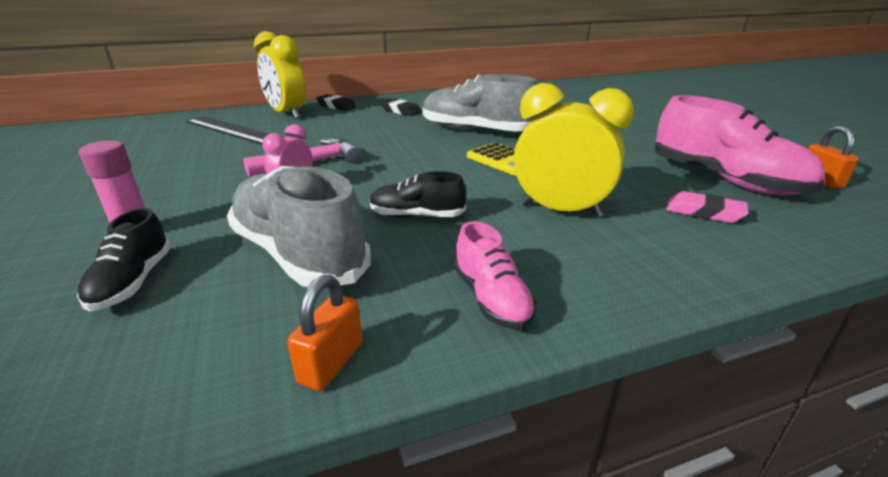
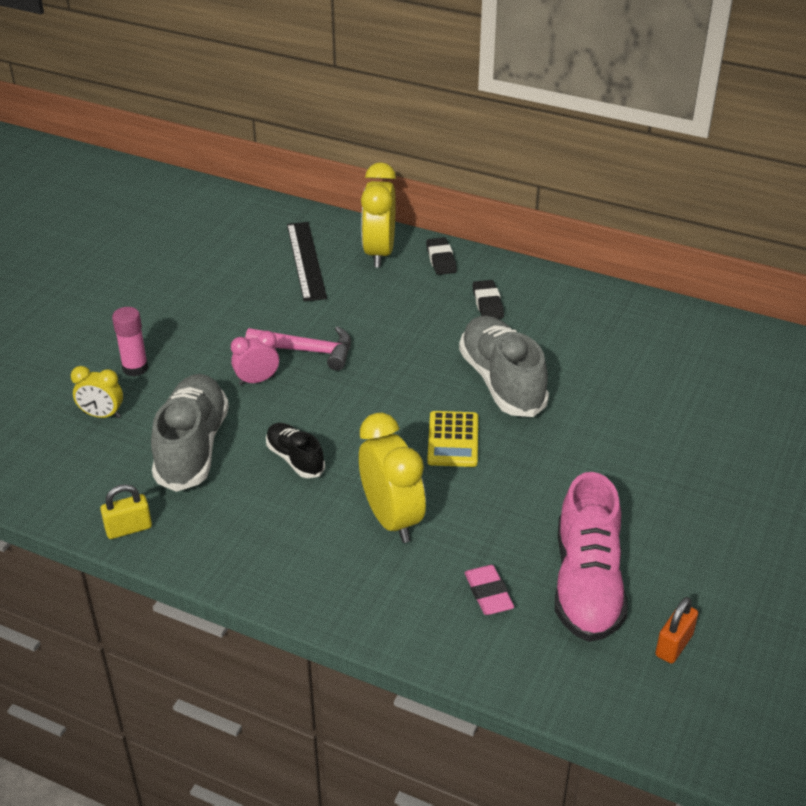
camera: 45 degrees right, 10 degrees up
(133, 282) = (102, 415): black shoe -> yellow clock
(331, 362) = (128, 528): orange padlock -> yellow padlock
(491, 299) = (239, 549): pink shoe -> none

